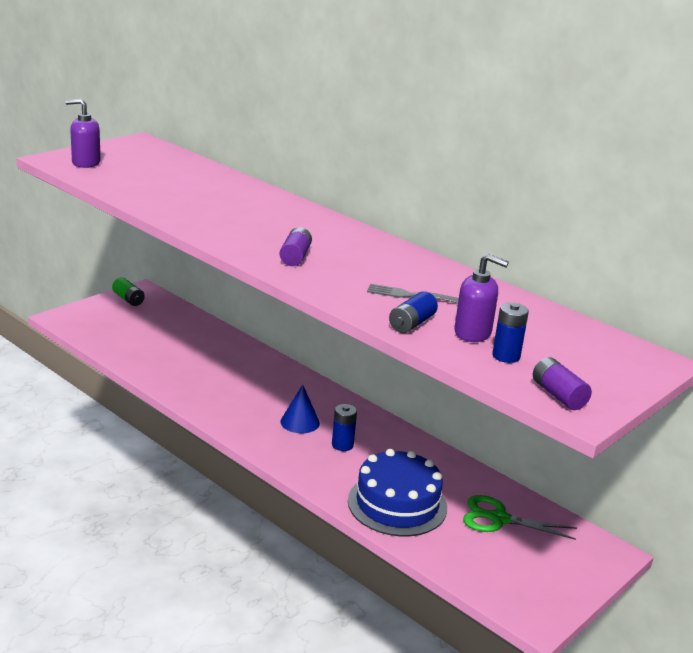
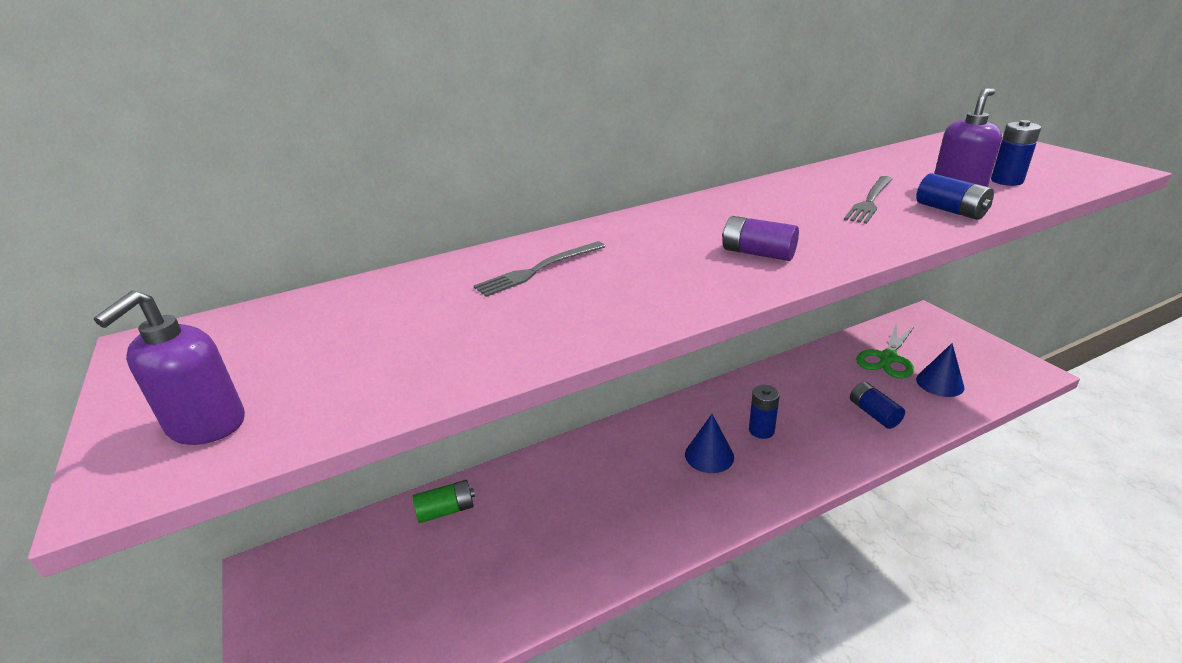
camera: 65 degrees left, 5 degrees up
(128, 299) = (280, 595): green battery -> green battery (446, 510)
(245, 202) = (538, 270): none -> grey fork
(397, 504) = (874, 414): blue cake -> blue battery
(472, 548) = (940, 383): none -> blue cone
(558, 395) = (1081, 172): purple battery -> none

